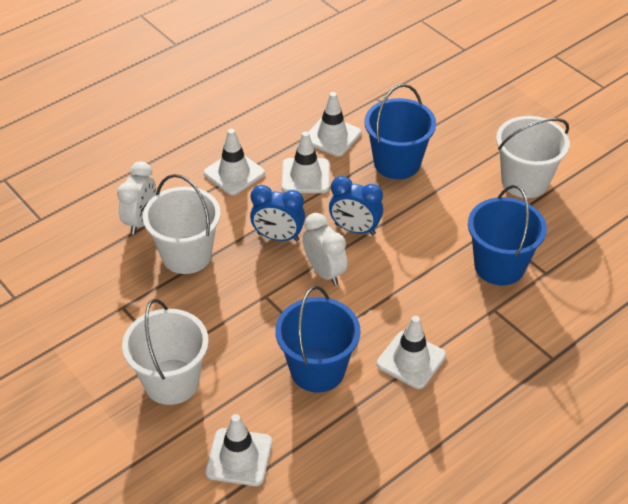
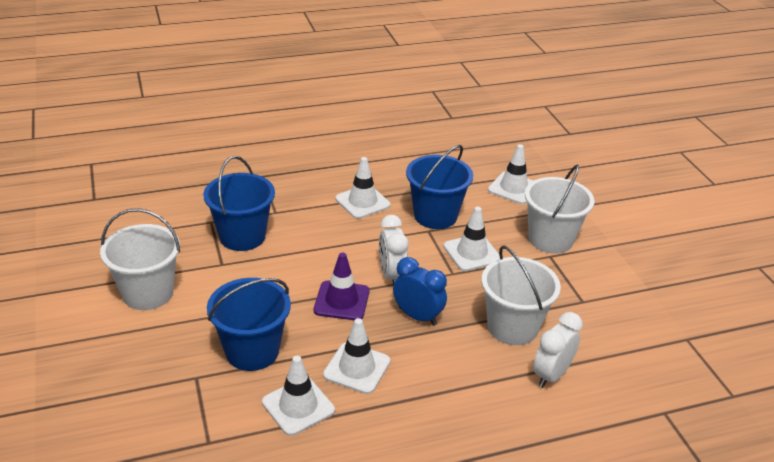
camera: 160 degrees left, 10 degrees down
(234, 173) = (433, 397): white traffic cone -> white traffic cone (472, 253)
(355, 229) = (341, 301): blue clock -> purple traffic cone

